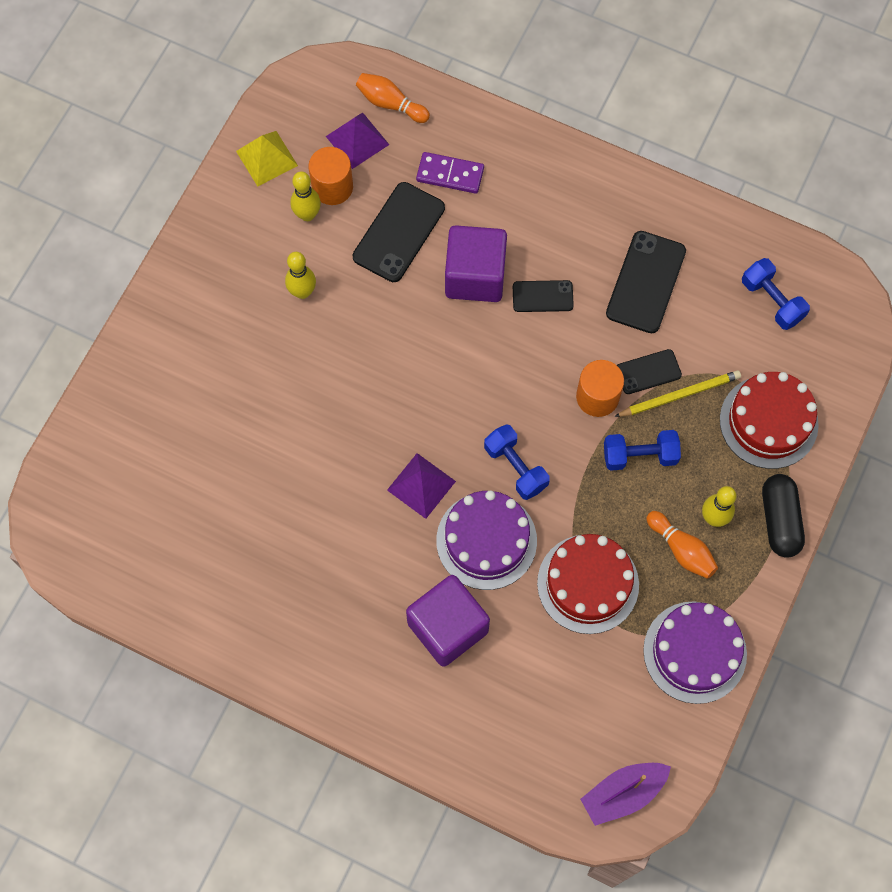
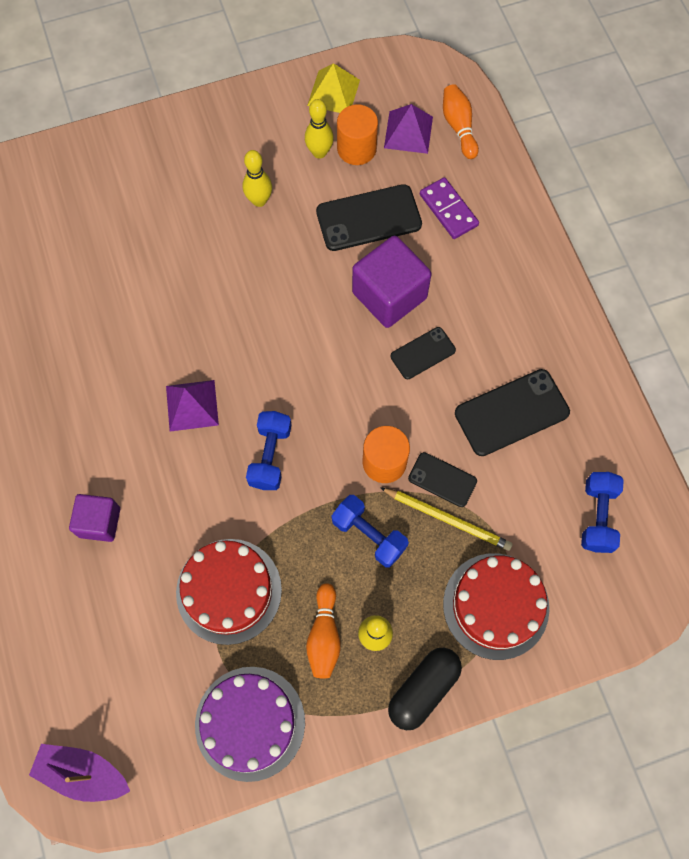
camera: 45 degrees right, 0 degrees up
(447, 627) = (99, 522): purple cube -> purple cube, size x0.61
(486, 540) = (193, 488): purple cake -> none
(542, 296) = (423, 353): black phone -> black phone turned 75 degrees counterclockwise

